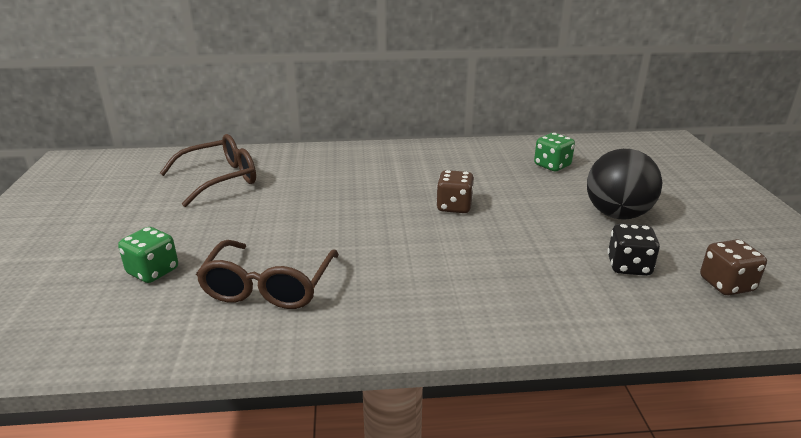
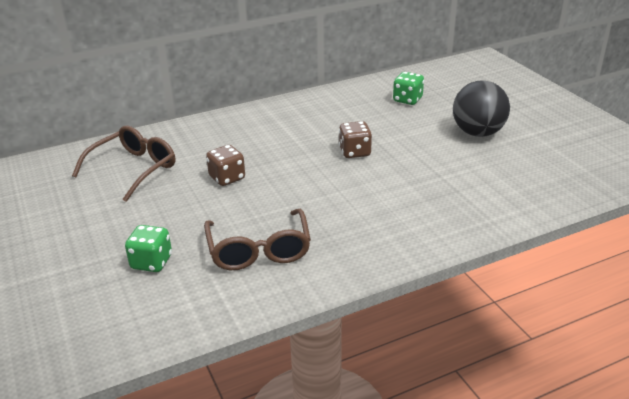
camera: 20 degrees left, 5 degrees up
(629, 266) = (506, 172): black dice -> none
(726, 284) = (573, 171): brown dice -> brown dice (227, 178)

